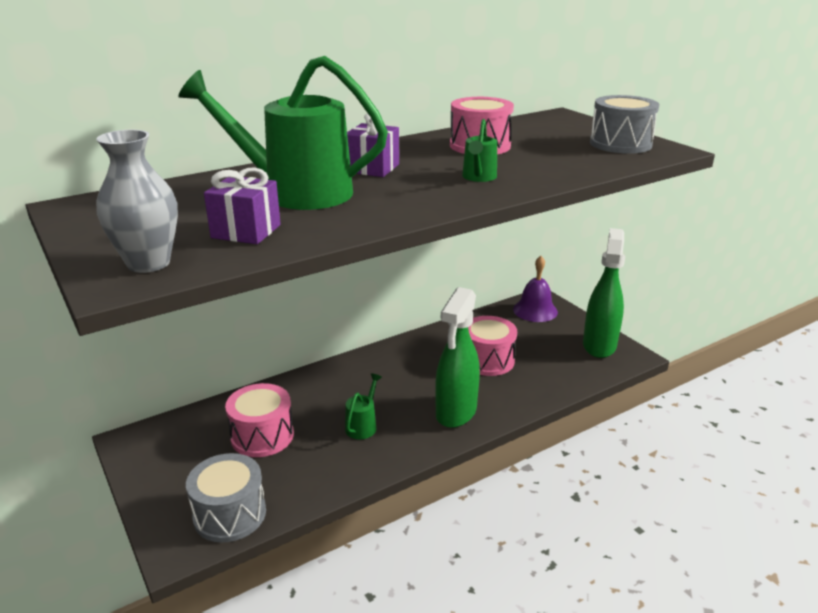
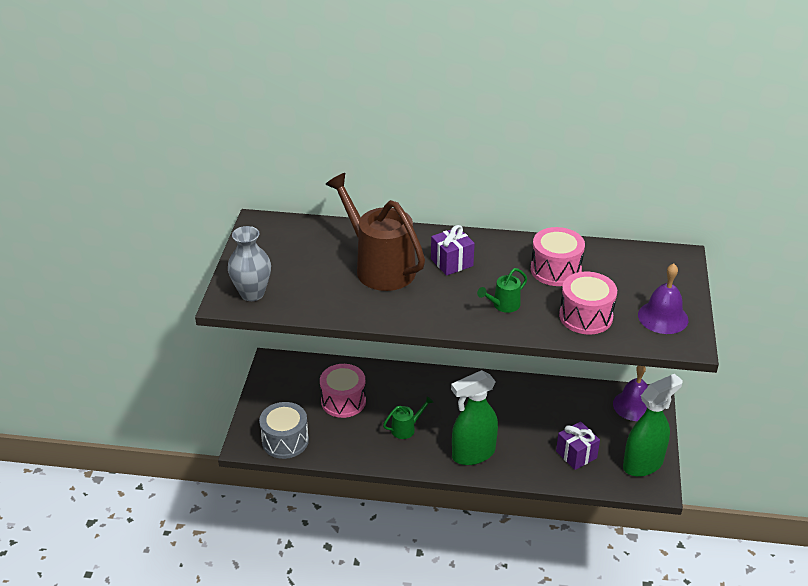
camera: 40 degrees right, 10 degrees up
(246, 231) = (318, 290): purple gift -> purple gift (576, 454)
(295, 193) = (379, 266): green watering can -> brown watering can
(487, 360) = (542, 428): pink drum -> pink drum (585, 316)
(620, 144) = (663, 317): grey drum -> purple bell

